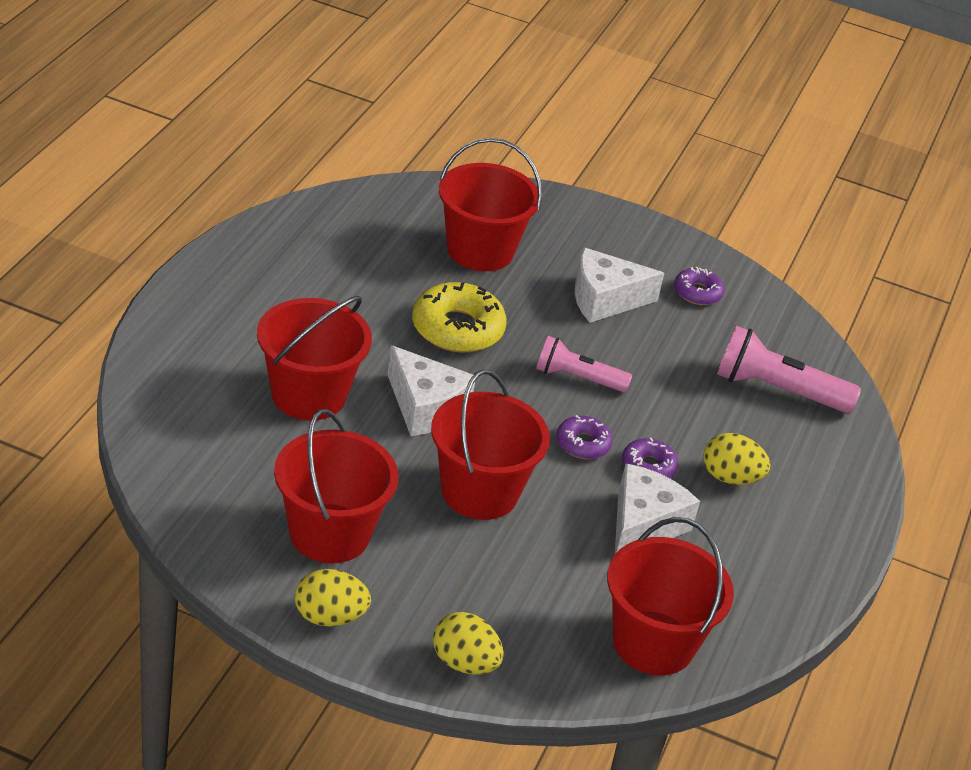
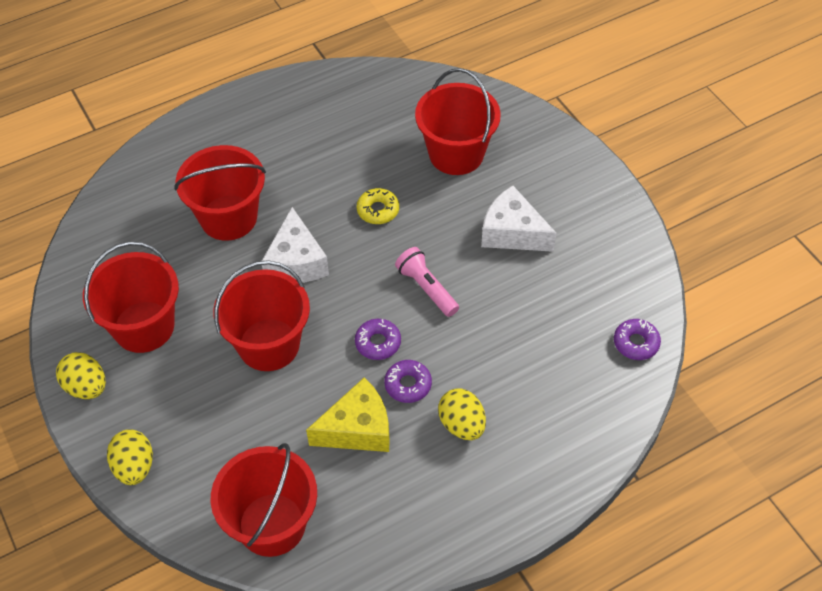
camera: 45 degrees right, 15 degrees up
(457, 328) = (378, 210): yellow donut -> yellow donut, size x0.56
(643, 524) = (357, 429): white cheese -> yellow cheese
(697, 292) = (594, 258): purple donut -> purple donut (636, 343)
(778, 390) = (576, 370): pink flashlight -> none

